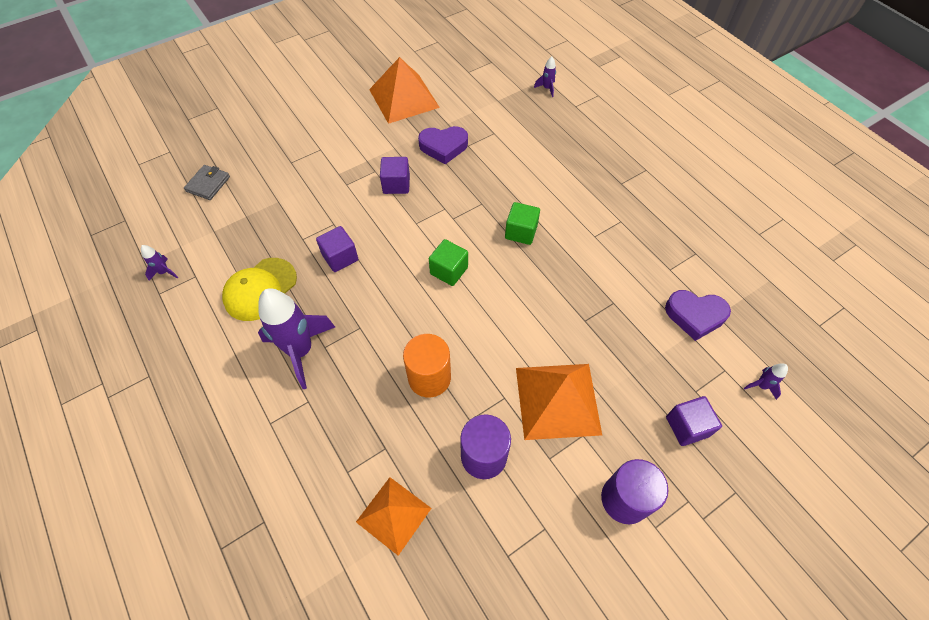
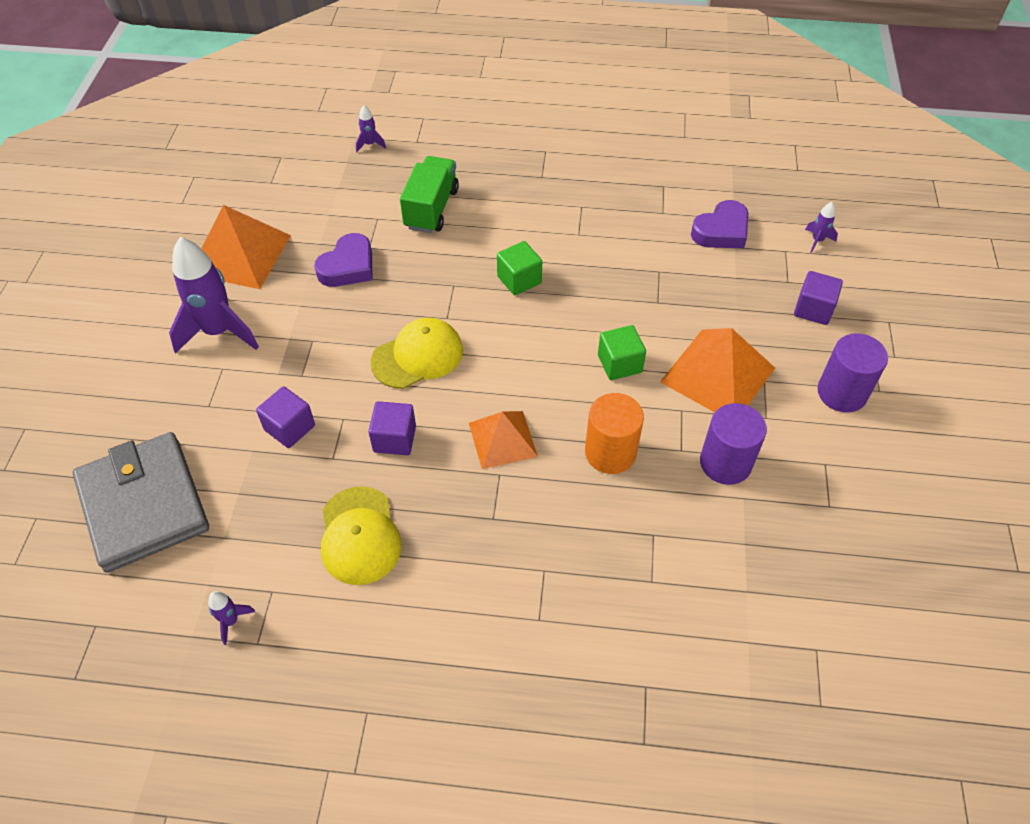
camera: 50 degrees left, 5 degrees down
(208, 184) = (144, 504): grey wallet -> grey wallet, size x2.26
(301, 351) = (478, 542): purple rocket -> purple rocket (219, 332)
(393, 515) = (726, 569): orange pyramid -> orange pyramid (502, 439)
(396, 184) = (352, 334): purple cube -> purple cube (289, 428)
(410, 225) = (418, 356): none -> yellow cap
(449, 271) = (506, 361): green cube -> green cube (619, 364)
(529, 150) = (431, 209): none -> green truck

